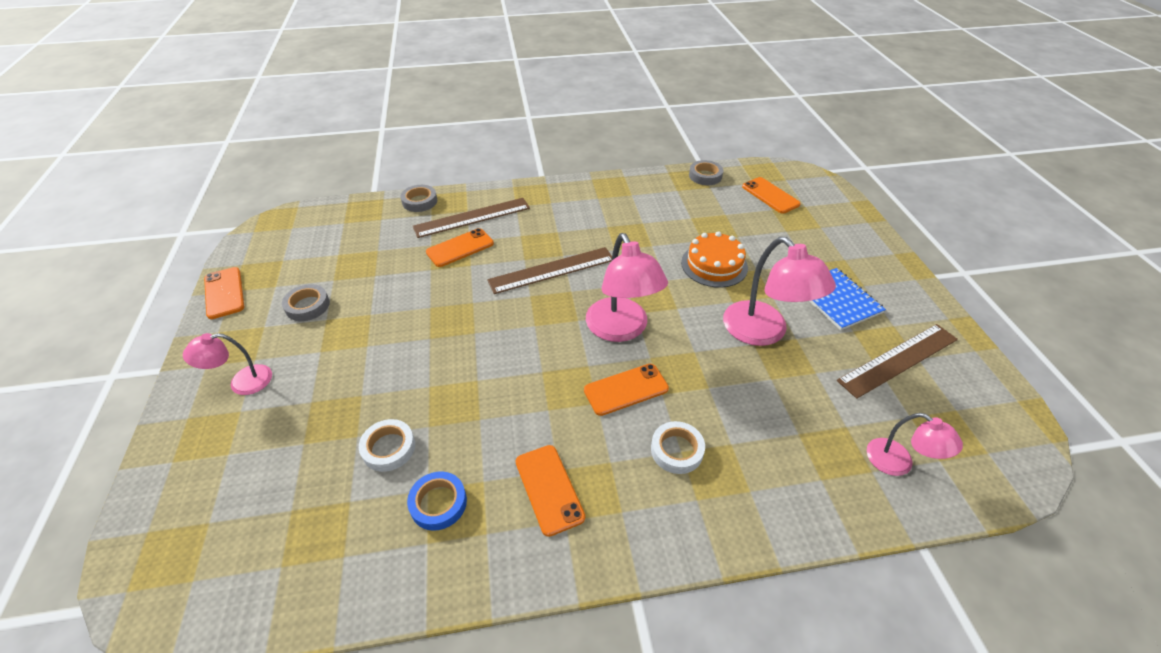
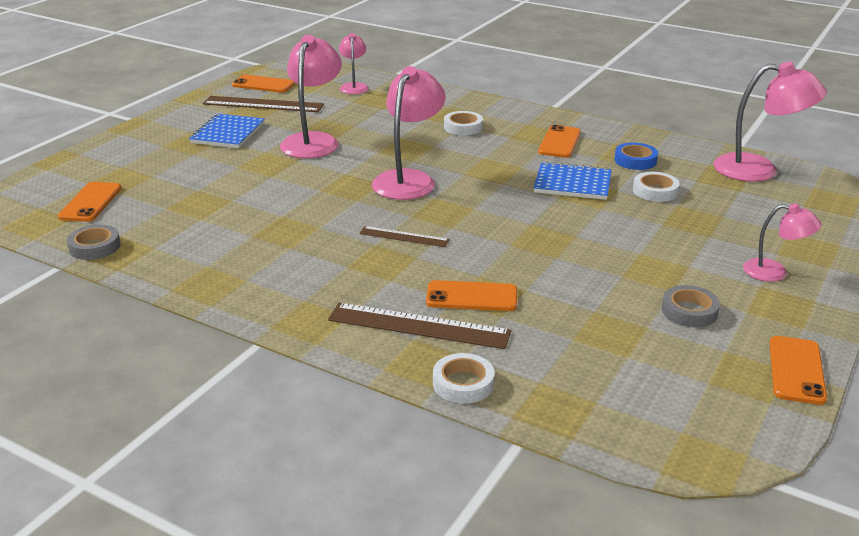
camera: 140 degrees left, 15 degrees down
(271, 585) = (759, 170): none -> pink lamp
(420, 201) = (463, 383): grey tape -> white tape
(478, 410) = (572, 183): none -> blue notebook
(551, 270) = (404, 237): brown ruler -> brown ruler, size x0.57
(626, 389) = (455, 155): orange phone -> orange phone (263, 84)
(714, 265) = (262, 182): orange cake -> none

